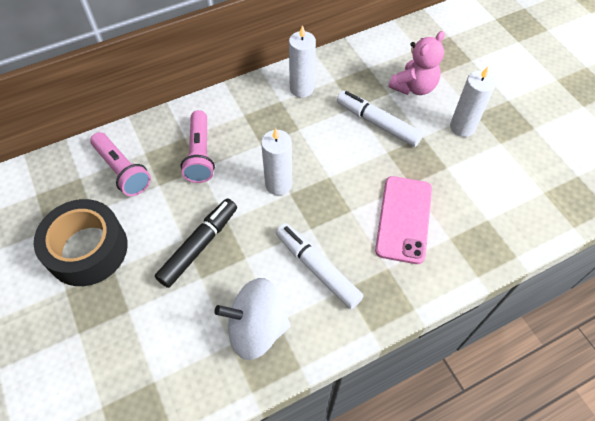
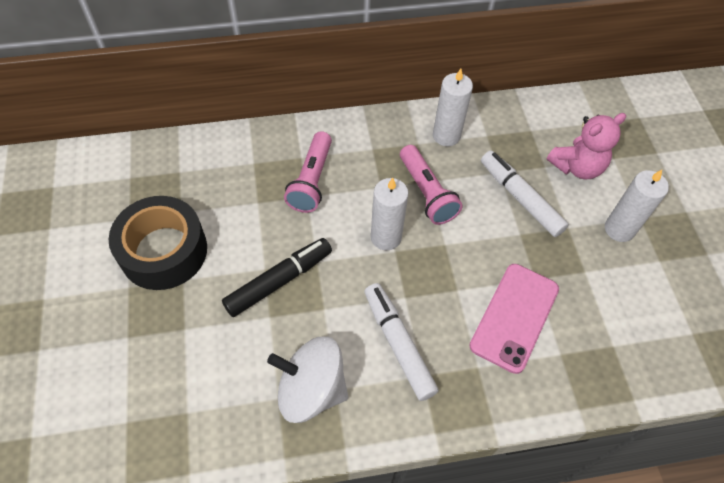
camera: 15 degrees right, 0 degrees up
(122, 170) = (225, 176): pink flashlight -> pink flashlight (426, 193)

